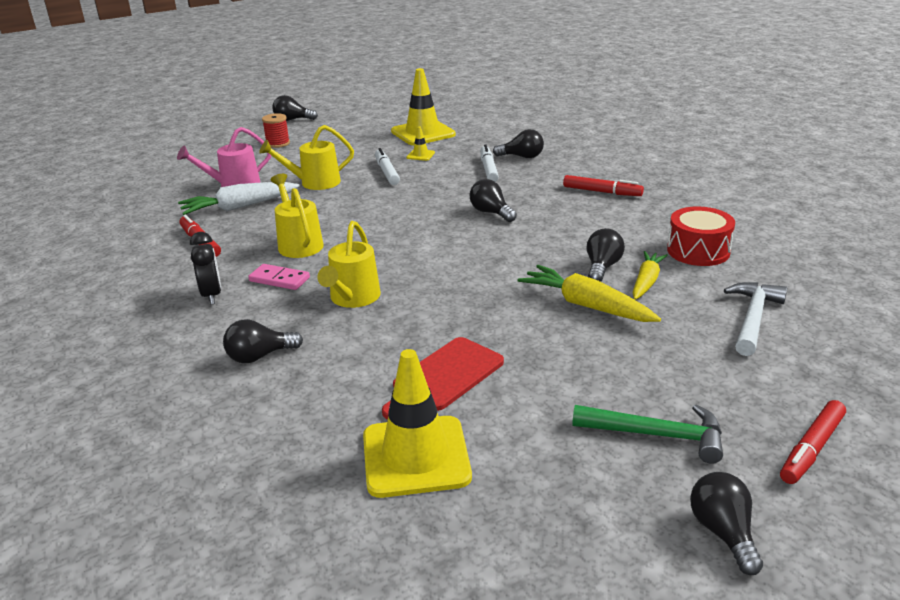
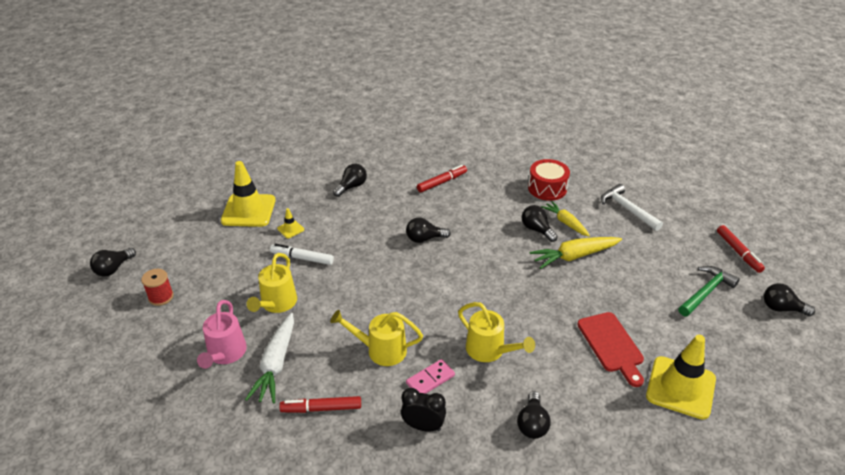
camera: 60 degrees left, 10 degrees up
(488, 169) = (355, 210): white marker -> none

